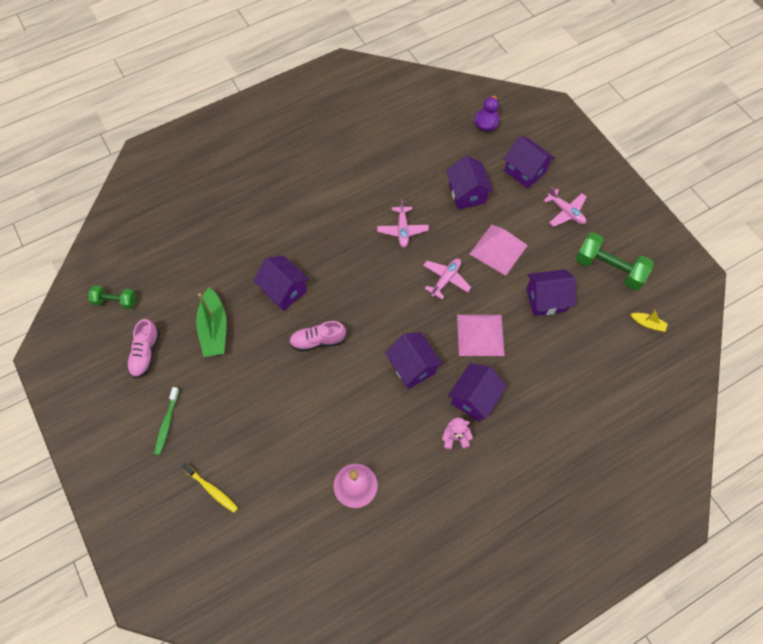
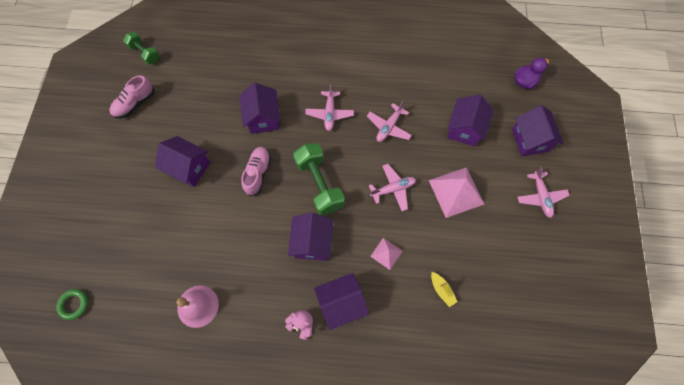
camera: 35 degrees right, 5 degrees up
(167, 423) = (109, 164): green toothbrush -> none
(211, 489) = (99, 234): yellow toothbrush -> none
(214, 329) = (193, 115): green boat -> none
(239, 564) = (74, 304): none -> green ring
(318, 341) = (257, 173): pink shoe -> pink shoe turned 75 degrees clockwise
(342, 250) = (329, 113): none -> pink plane
(480, 335) = (386, 253): pink pyramid -> pink pyramid, size x0.54
(546, 300) = (465, 261): purple house -> purple house (189, 168)
(609, 269) = (543, 271): green dumbbell -> green dumbbell (319, 184)
(647, 324) = (542, 344): yellow boat -> yellow boat (441, 290)

